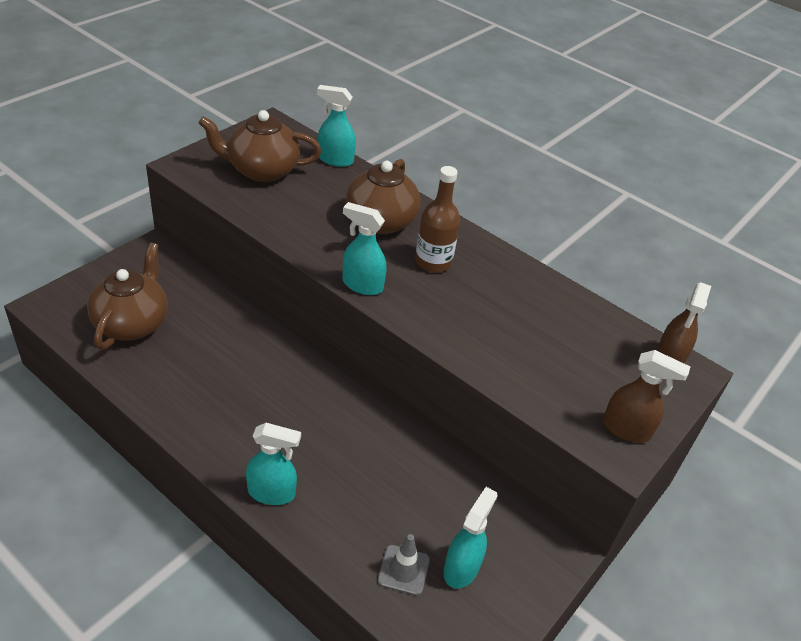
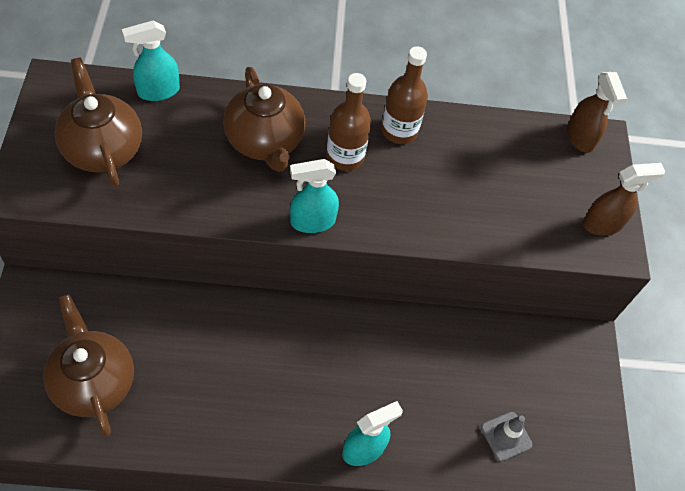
camera: 40 degrees left, 15 degrees up
(261, 170) = (103, 149): brown teapot -> brown teapot turned 105 degrees clockwise
(461, 568) = (539, 403): turquoise spray bottle -> none
(497, 270) = (399, 131): none -> brown bottle

